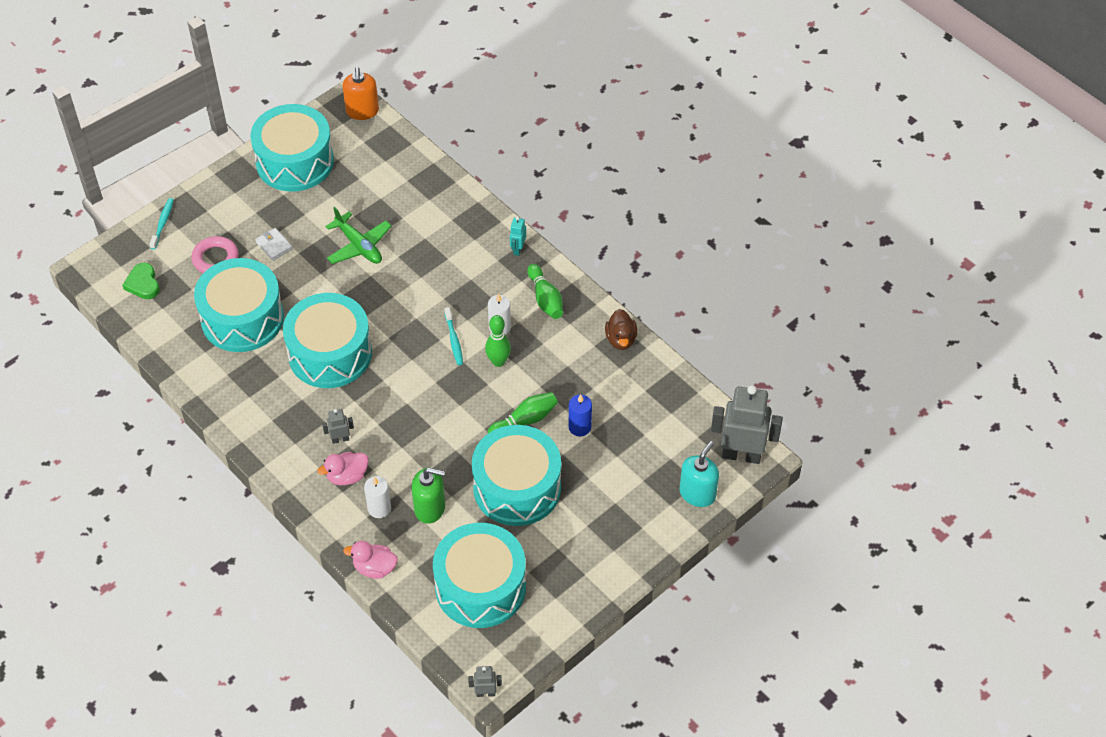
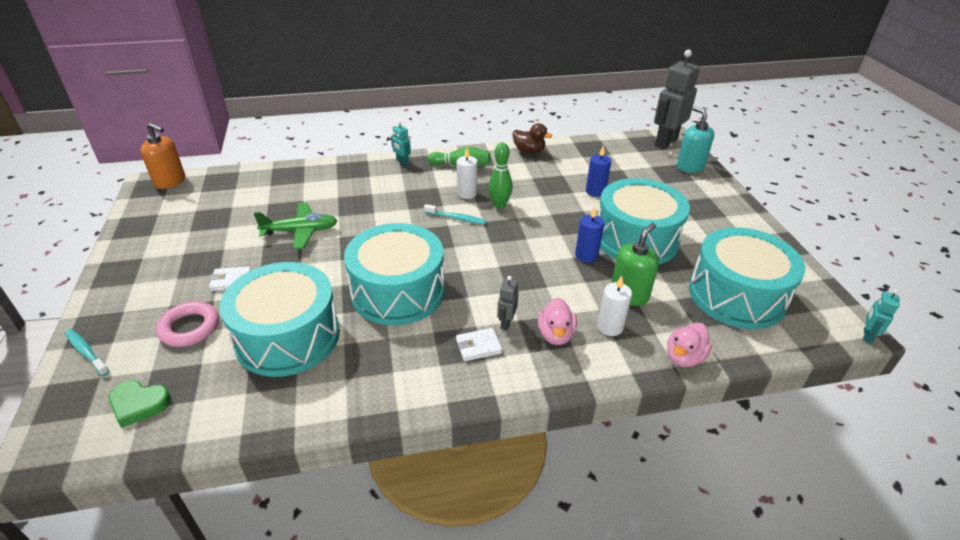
camera: 60 degrees left, 15 degrees down
(295, 161) = (160, 233): turquoise drum -> none
(304, 434) = (478, 346): none -> white wallet
(464, 459) = (586, 255): none -> blue candle
(485, 693) = (867, 336): grey robot -> turquoise robot
(525, 420) = (569, 213): green bowling pin -> none

